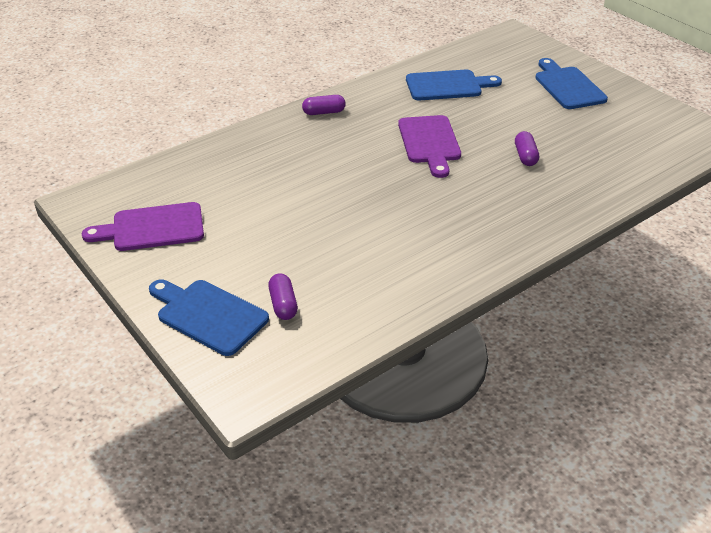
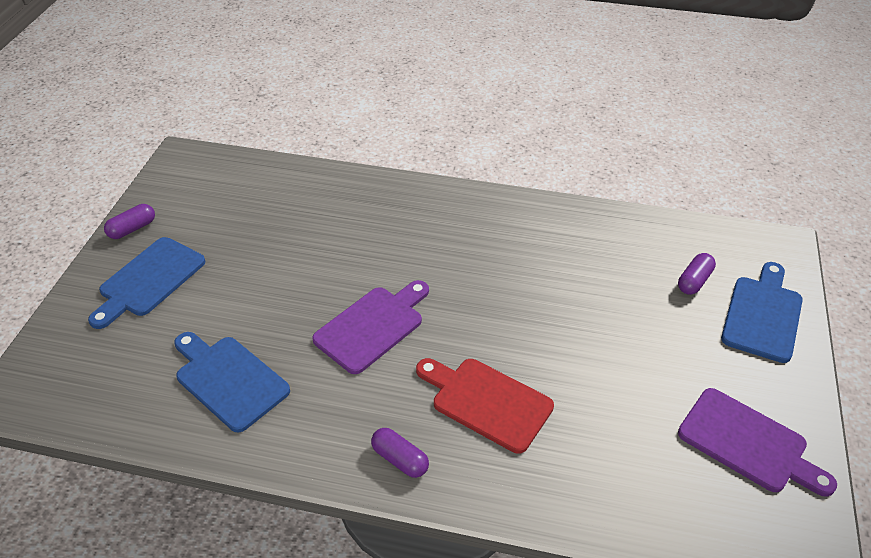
camera: 130 degrees left, 5 degrees up
(208, 315) = (762, 315): blue cutting board -> blue cutting board turned 150 degrees counterclockwise
(318, 154) = (486, 402): none -> red cutting board
(525, 156) = (330, 250): purple capsule -> purple capsule (132, 229)

